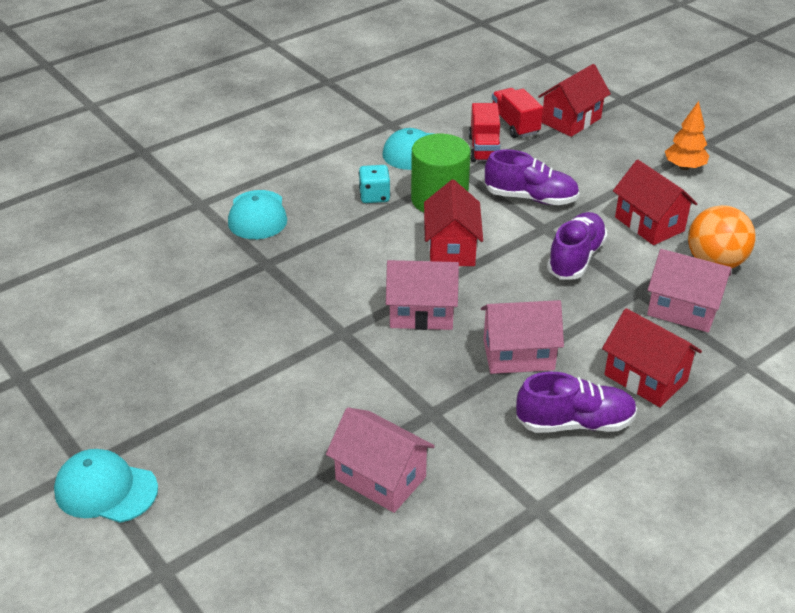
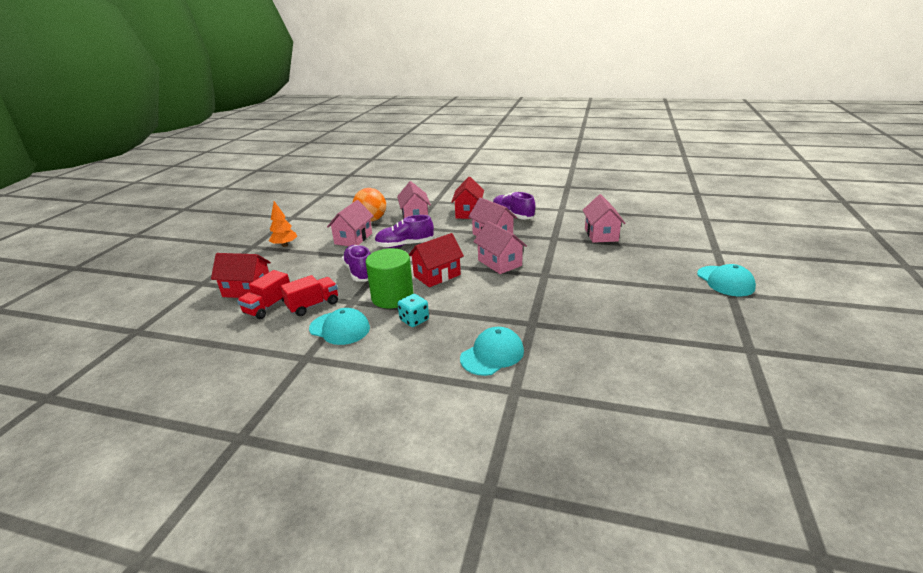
camera: 125 degrees left, 10 degrees down
(649, 224) = (353, 239): red house -> pink house

